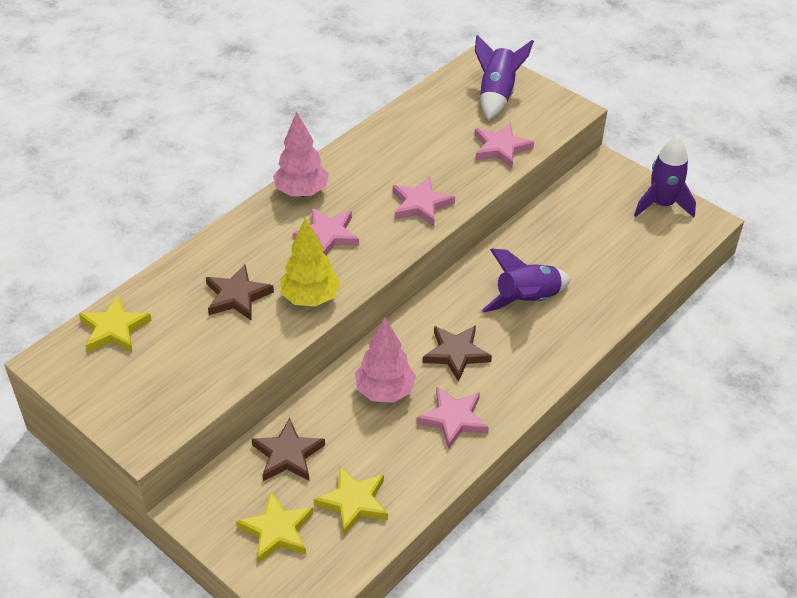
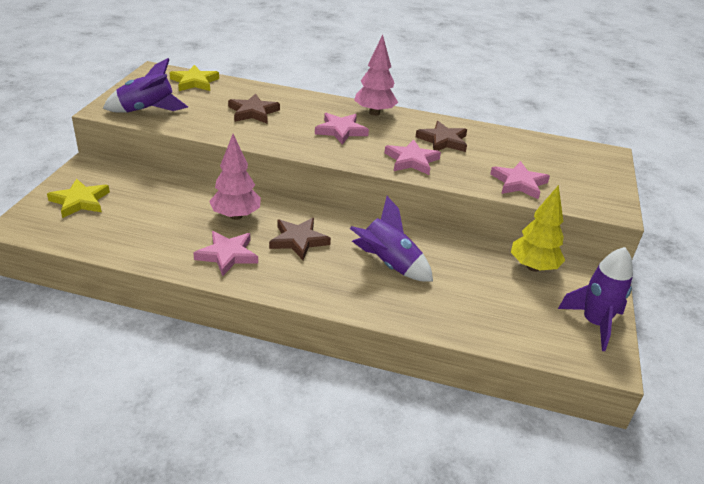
camera: 60 degrees right, 10 degrees down
(288, 455) = (151, 189): brown star -> brown star (443, 141)
(310, 298) = (272, 137): yellow tree -> yellow tree (533, 267)
(353, 502) = (119, 227): yellow star -> none
(497, 95) = (580, 168): purple rocket -> purple rocket (147, 110)

